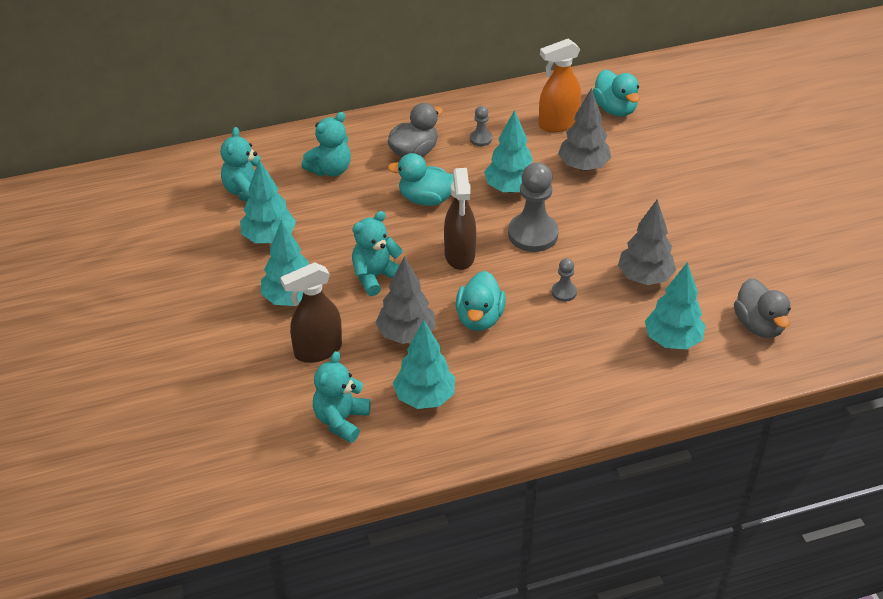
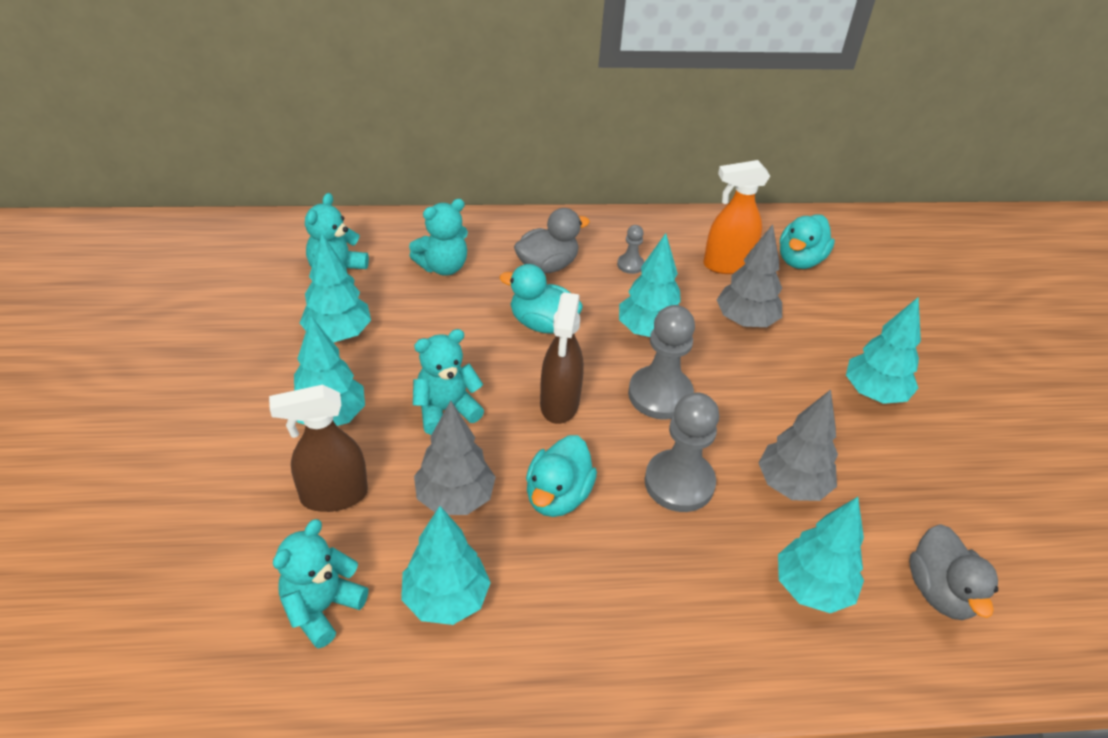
camera: 10 degrees right, 0 degrees up
(564, 292) = (679, 483): grey pawn -> grey pawn, size x2.08
(615, 109) = (800, 260): turquoise duck -> turquoise duck turned 45 degrees clockwise
(691, 201) = (874, 393): none -> turquoise tree

